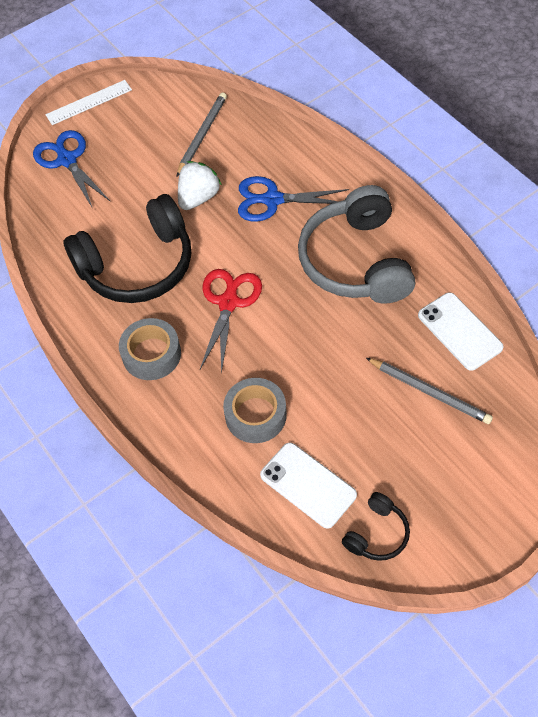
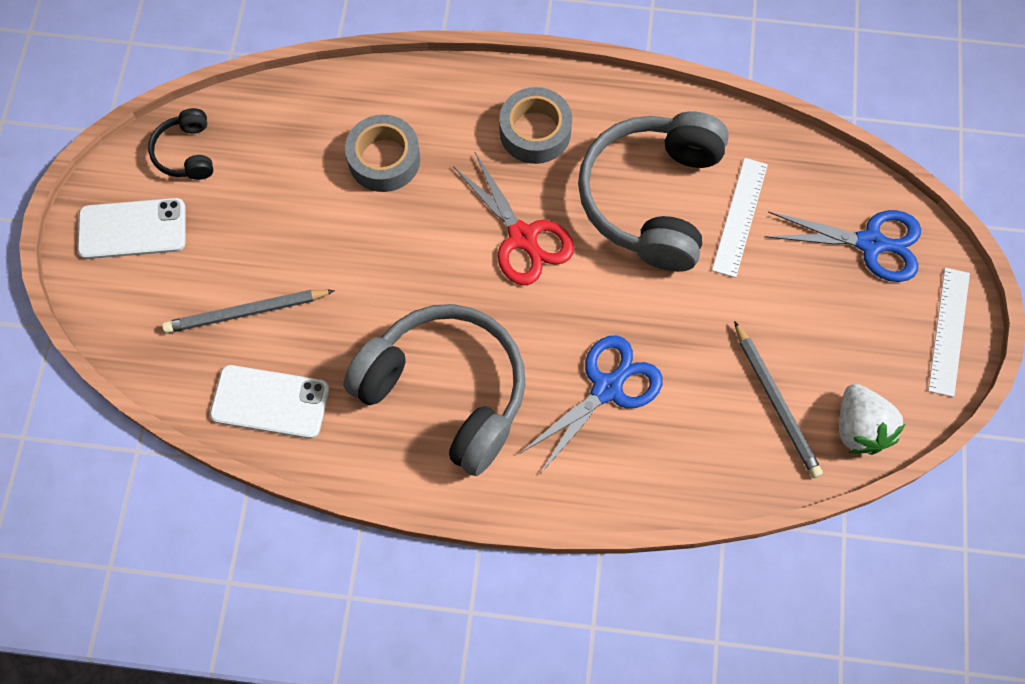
camera: 130 degrees right, 10 degrees up
(108, 220) = (740, 217): none -> white ruler
(137, 265) = (652, 198): black headphones -> grey headphones
(198, 197) = (685, 322): white strawberry -> white strawberry (859, 428)
(308, 485) = (280, 142): white phone -> white phone (132, 229)

